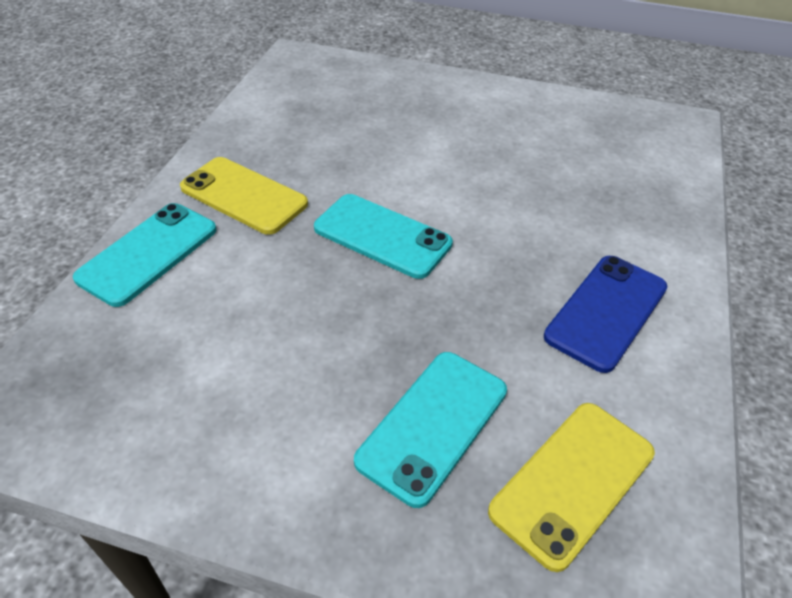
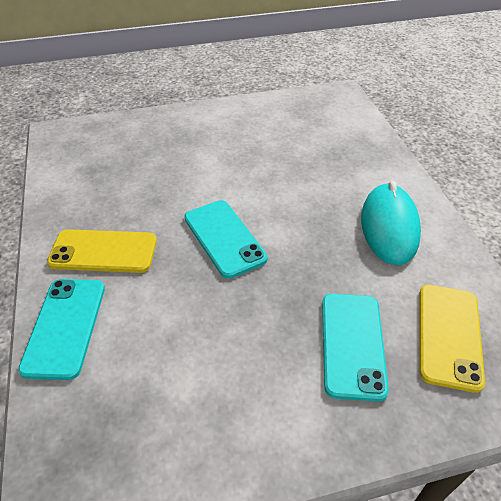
camera: 30 degrees left, 0 degrees up
(382, 236) = (224, 238): turquoise phone -> turquoise phone turned 60 degrees clockwise
(606, 312) = (389, 227): blue phone -> turquoise mouse

